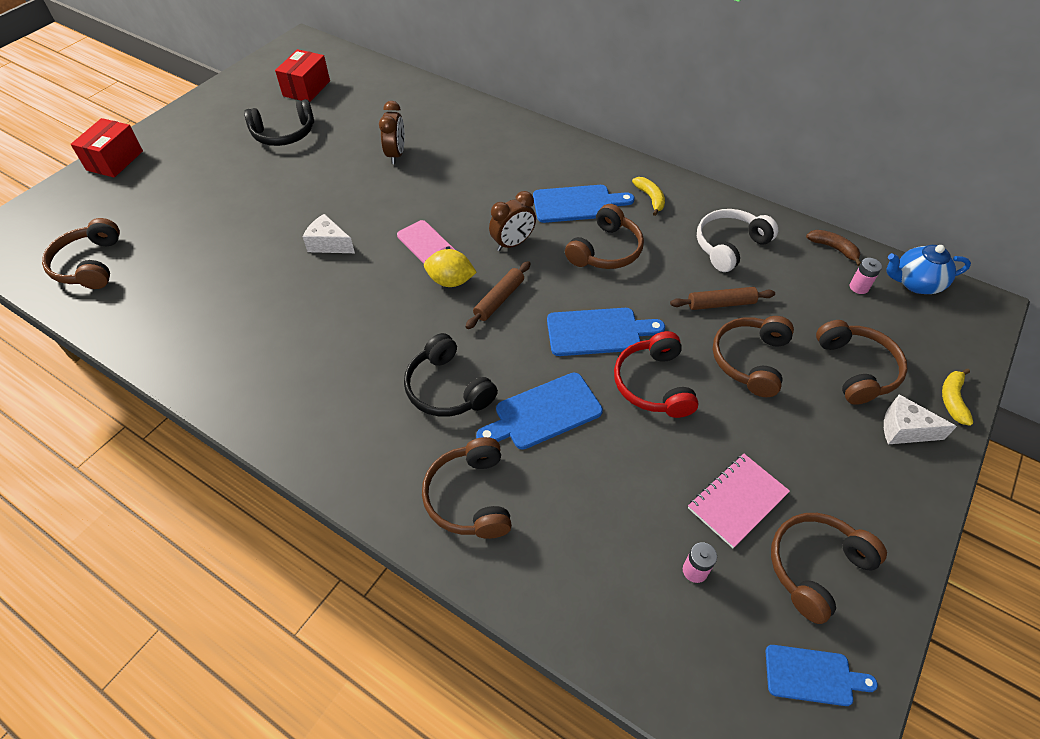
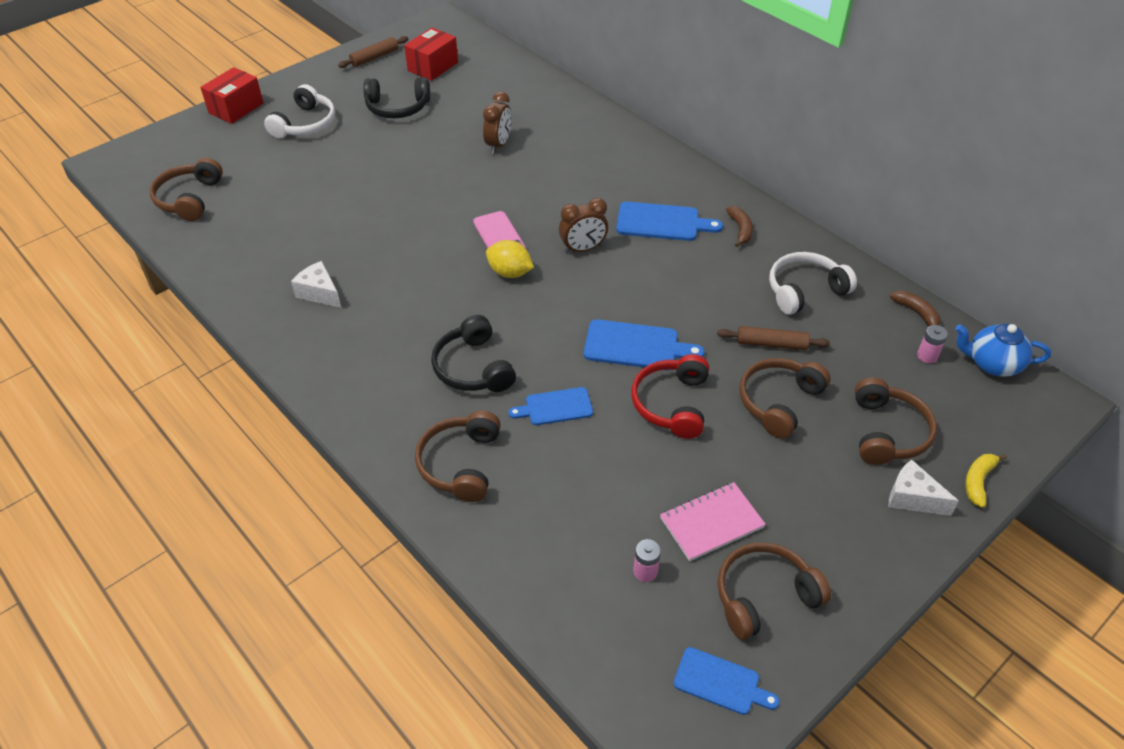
camera: 15 degrees right, 5 degrees down
(194, 165) = (305, 124): none -> white headphones
(329, 244) = (407, 218): white cheese -> white cheese (319, 293)
(499, 299) = (550, 298): brown rolling pin -> brown rolling pin (374, 57)
(543, 412) = (555, 407): blue cutting board -> blue cutting board, size x0.66
(606, 250) = (674, 272): brown headphones -> none
(650, 198) = (740, 230): yellow banana -> brown banana

